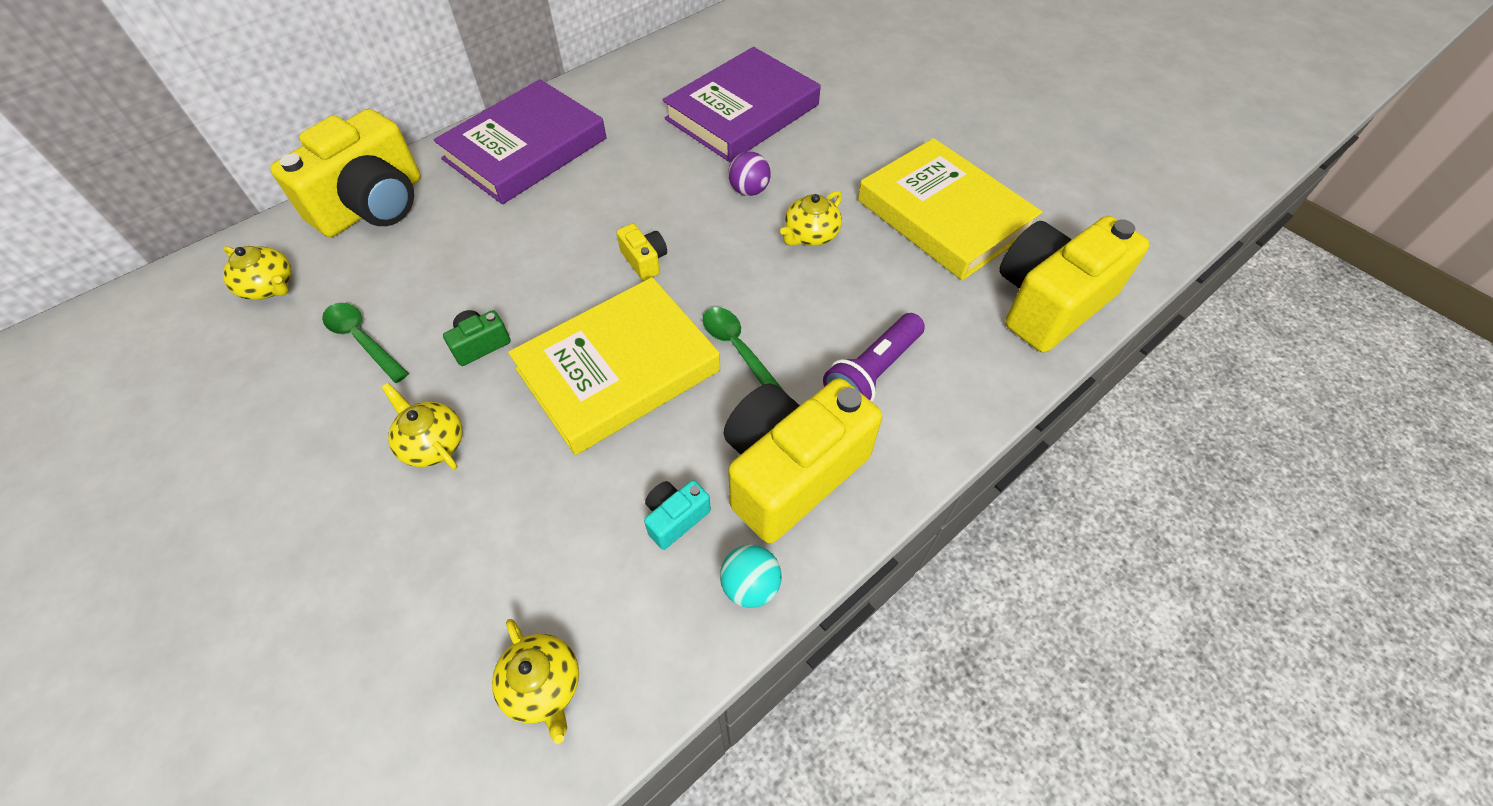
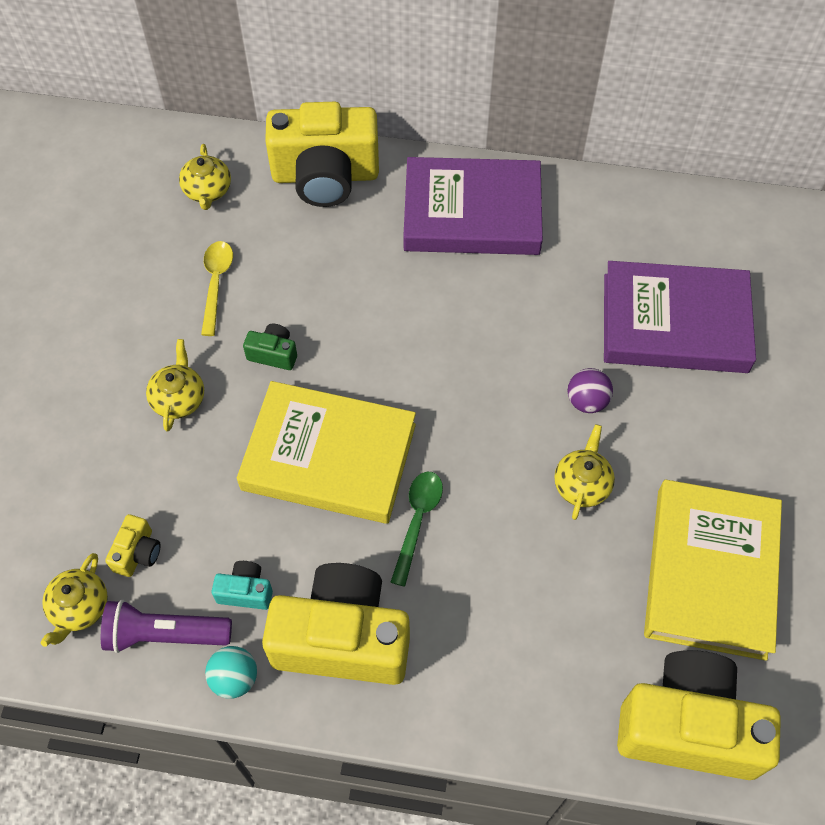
camera: 50 degrees right, 5 degrees up
(362, 339) = (216, 283): green spoon -> yellow spoon
(644, 261) = (441, 389): yellow camera -> yellow camera (137, 553)
(810, 235) = (582, 484): yellow teapot -> yellow teapot turned 105 degrees clockwise
(872, 372) = (481, 632): purple flashlight -> purple flashlight (165, 634)

